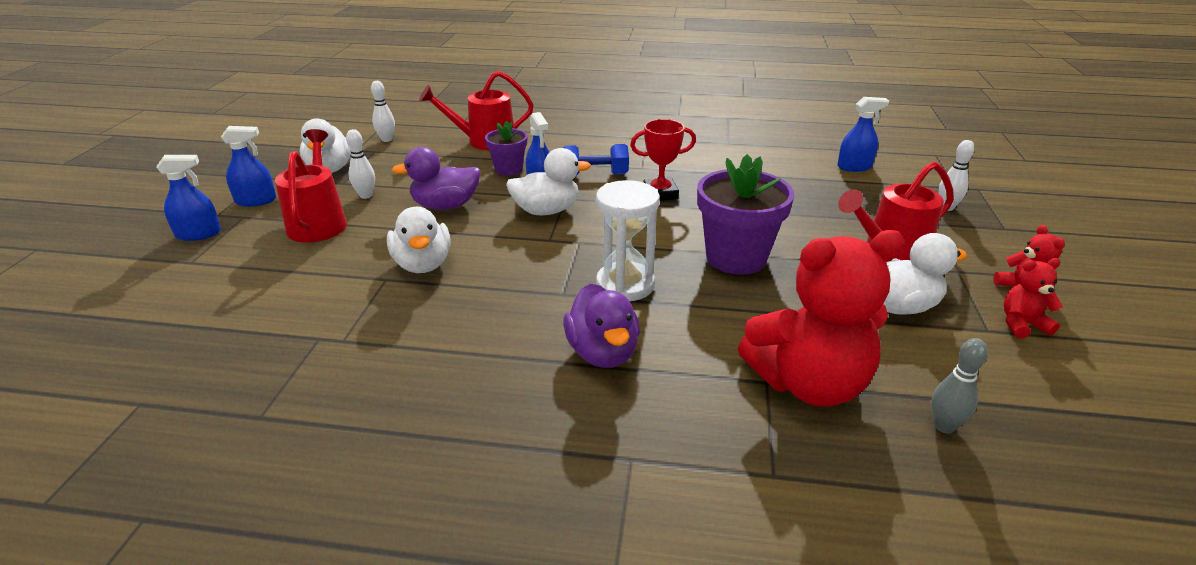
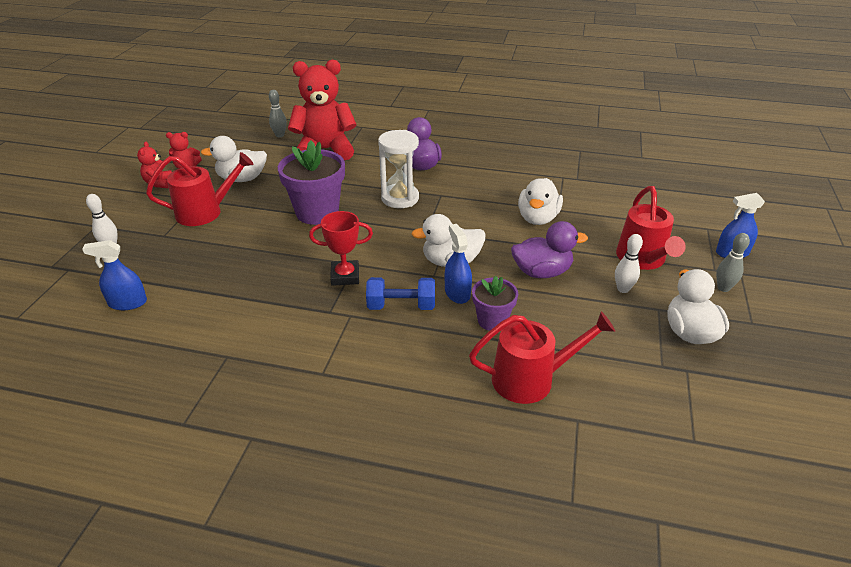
camera: 175 degrees left, 5 degrees up
(256, 201) = (723, 288): blue spray bottle -> grey bowling pin
(386, 139) = (662, 392): white bowling pin -> none
(423, 264) = (537, 218): white duck -> white duck turned 150 degrees counterclockwise

